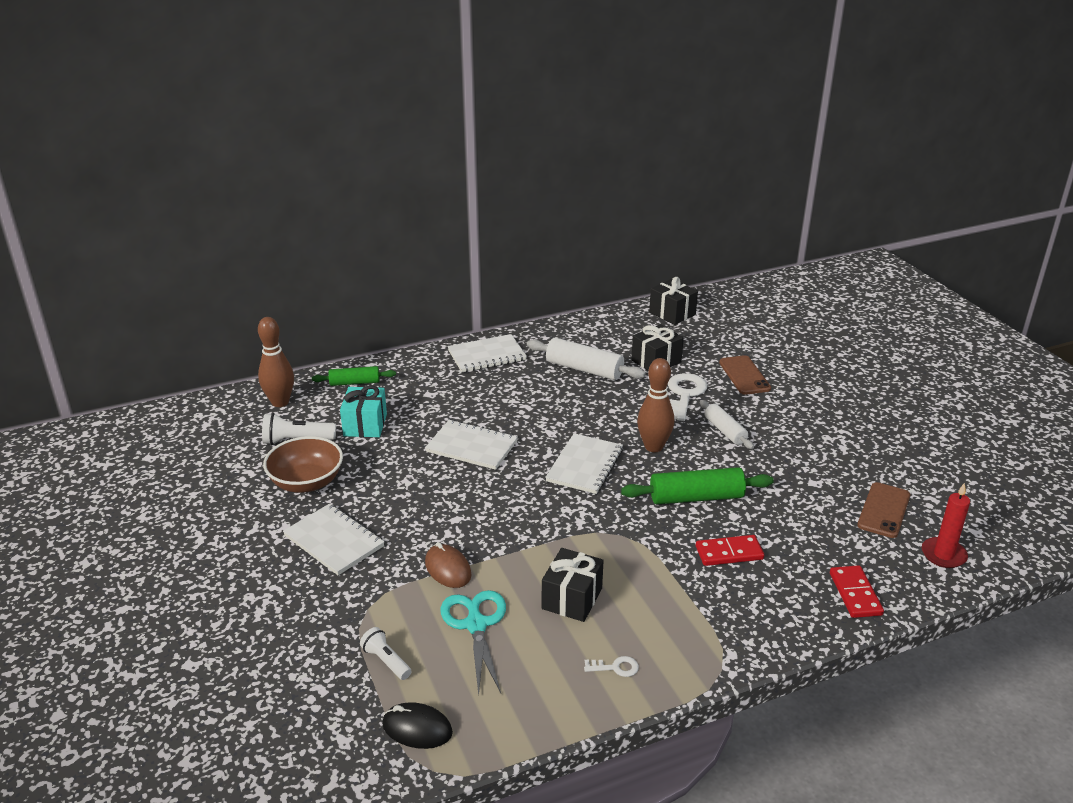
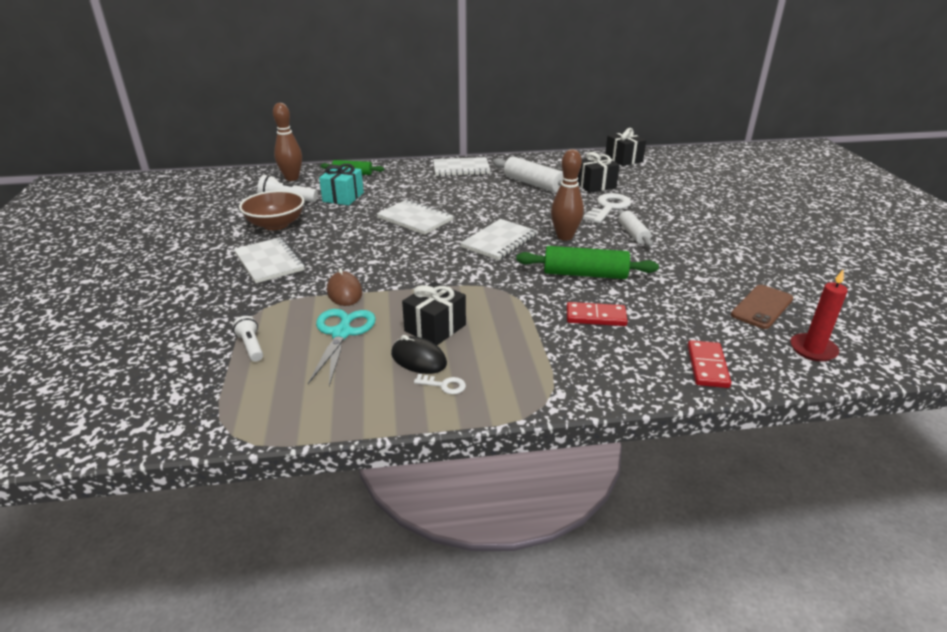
camera: 15 degrees right, 0 degrees up
(417, 728) = (241, 400): black mouse -> black mouse (418, 359)
(744, 375) = (667, 201): brown phone -> none

